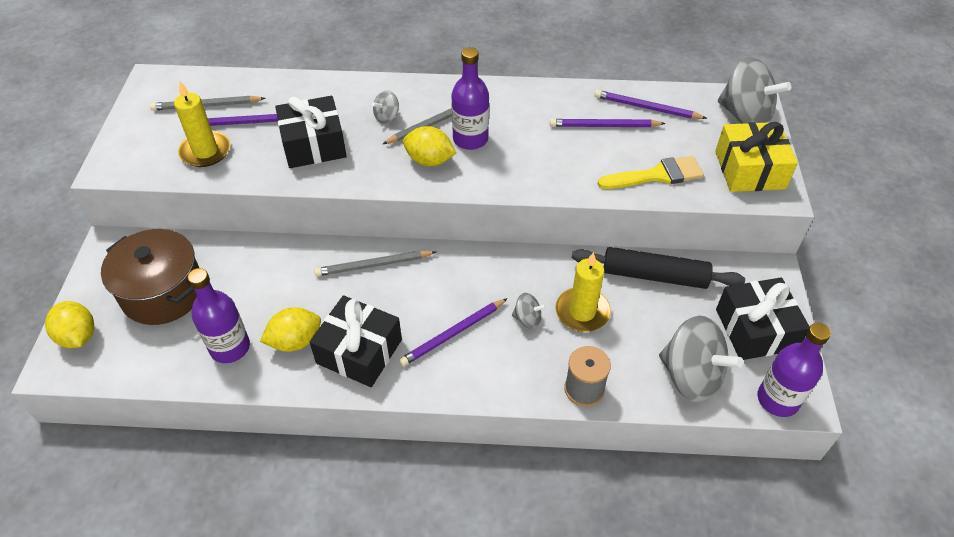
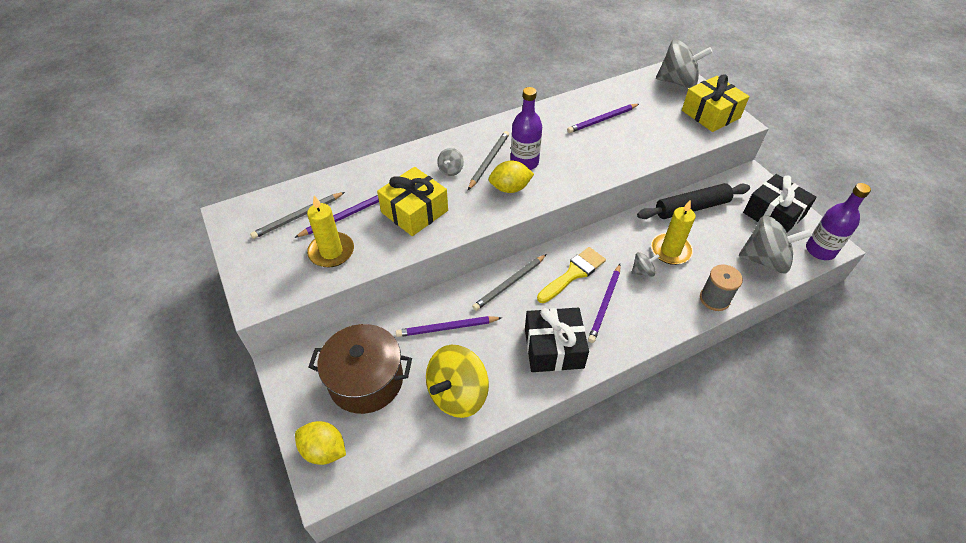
camera: 30 degrees left, 0 degrees up
(230, 347) = (457, 394): purple bottle -> yellow spinning top
(295, 341) = (502, 364): yellow lemon -> none
(314, 144) = (414, 211): black gift -> yellow gift
(646, 108) = (617, 98): purple pencil -> purple pencil (447, 328)
(656, 175) = (662, 139): yellow brush -> yellow brush (573, 274)

